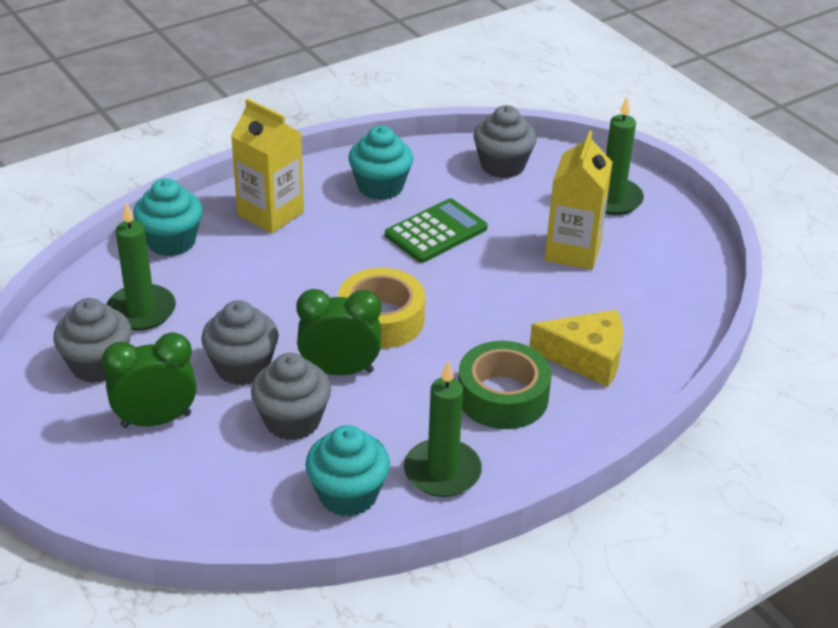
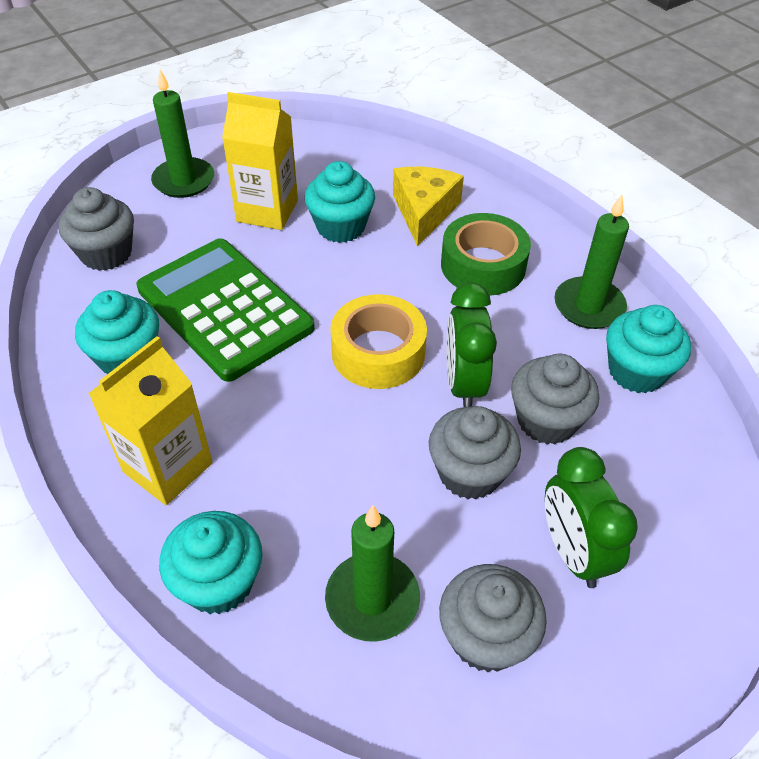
camera: 90 degrees left, 10 degrees up
(436, 232) = (224, 308): green calculator -> green calculator, size x1.62
(554, 298) = (341, 227): none -> turquoise cupcake

